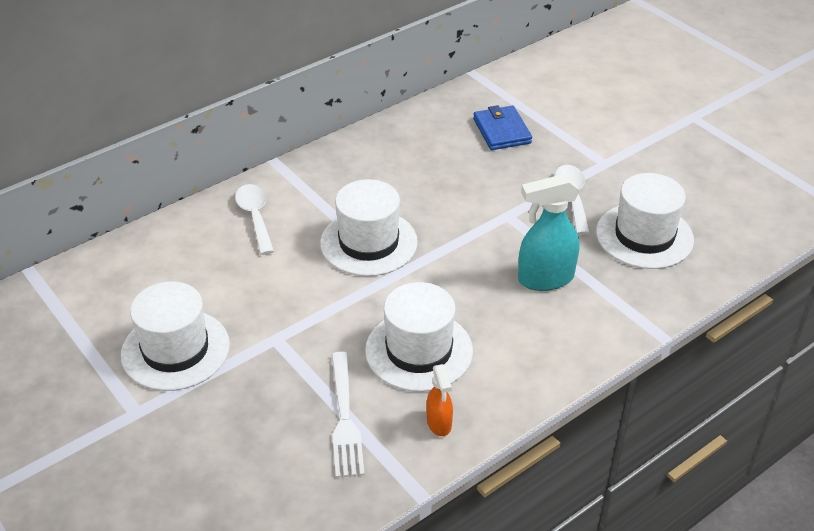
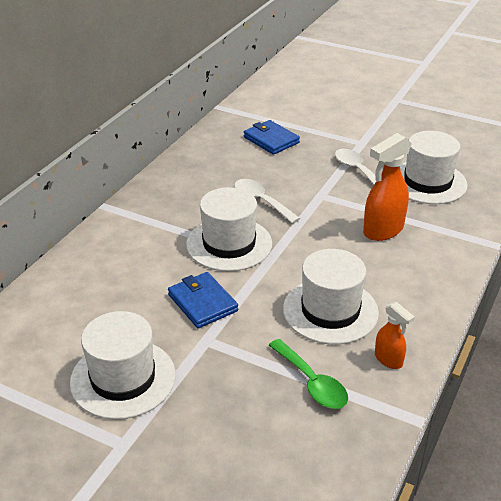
camera: 25 degrees left, 5 degrees down
(255, 217) = (119, 252): white spoon -> white spoon (261, 201)
(298, 298) = (202, 303): none -> blue wallet
(345, 418) = (311, 382): white fork -> green spoon
(545, 279) = (382, 230): turquoise spray bottle -> orange spray bottle

